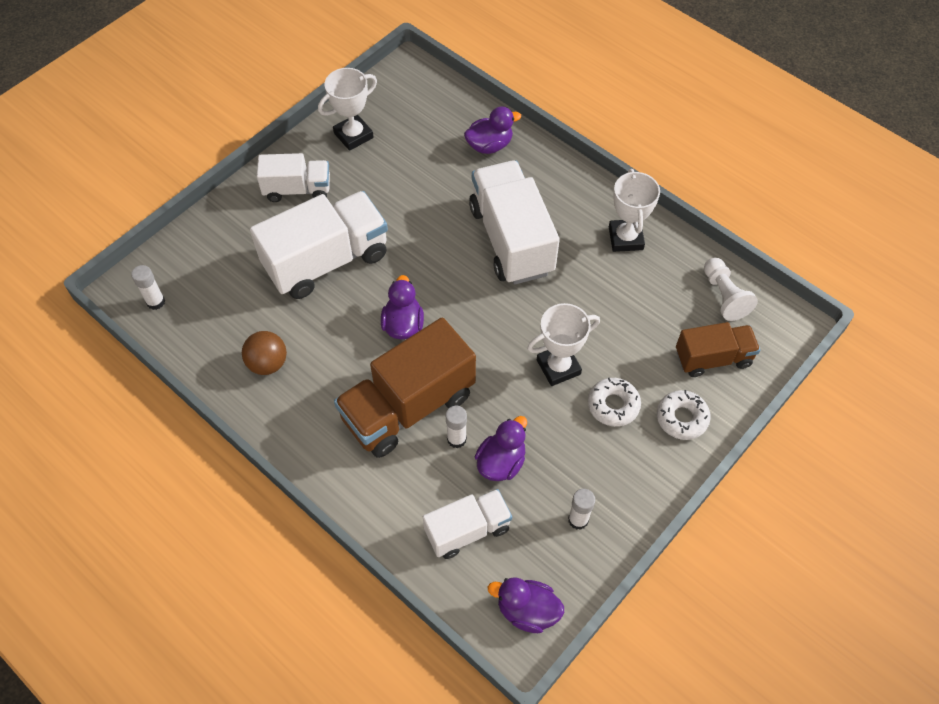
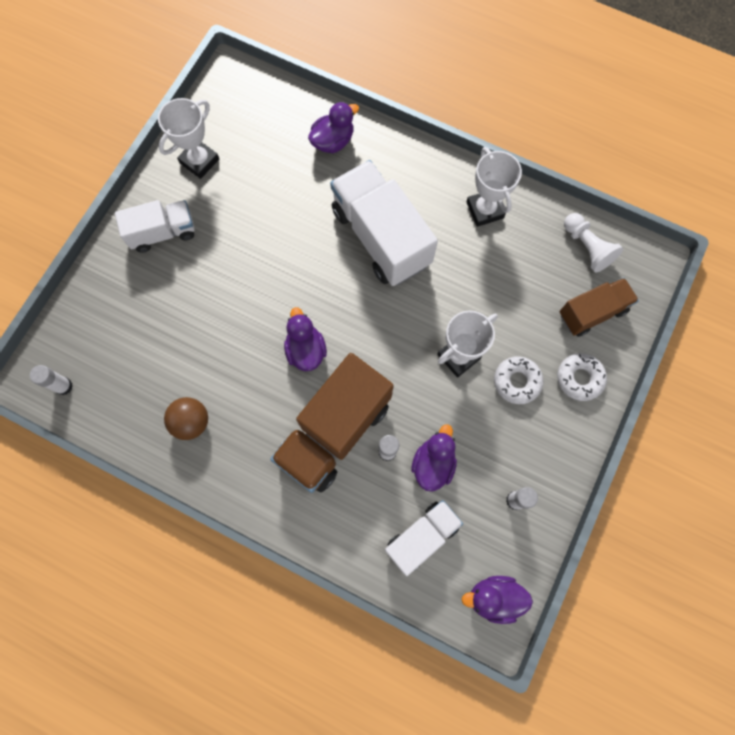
camera: 15 degrees left, 15 degrees up
(326, 261) = (214, 302): white truck -> none

